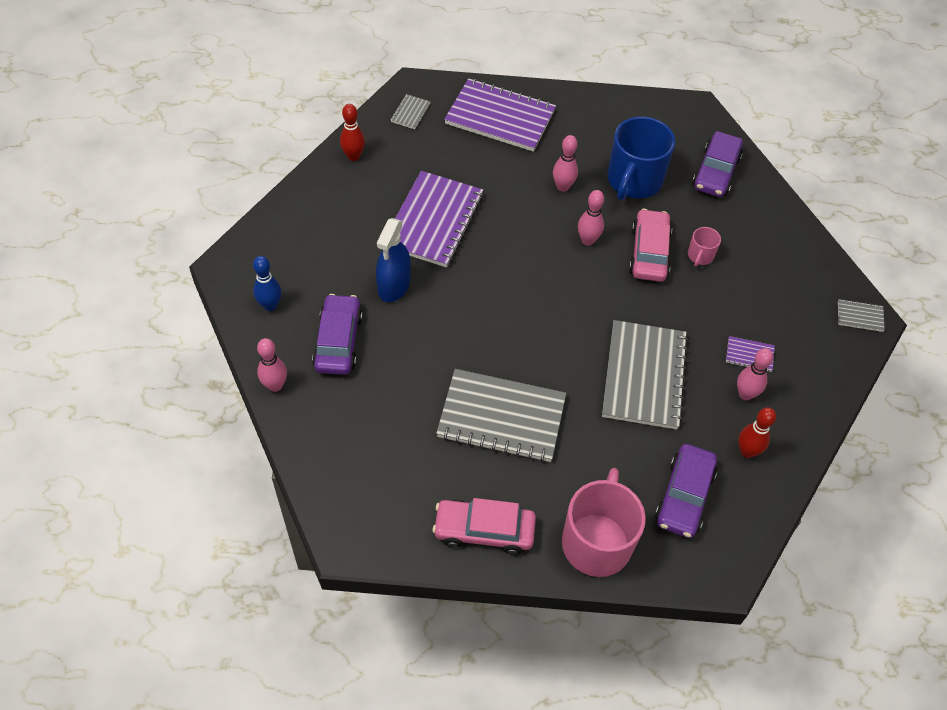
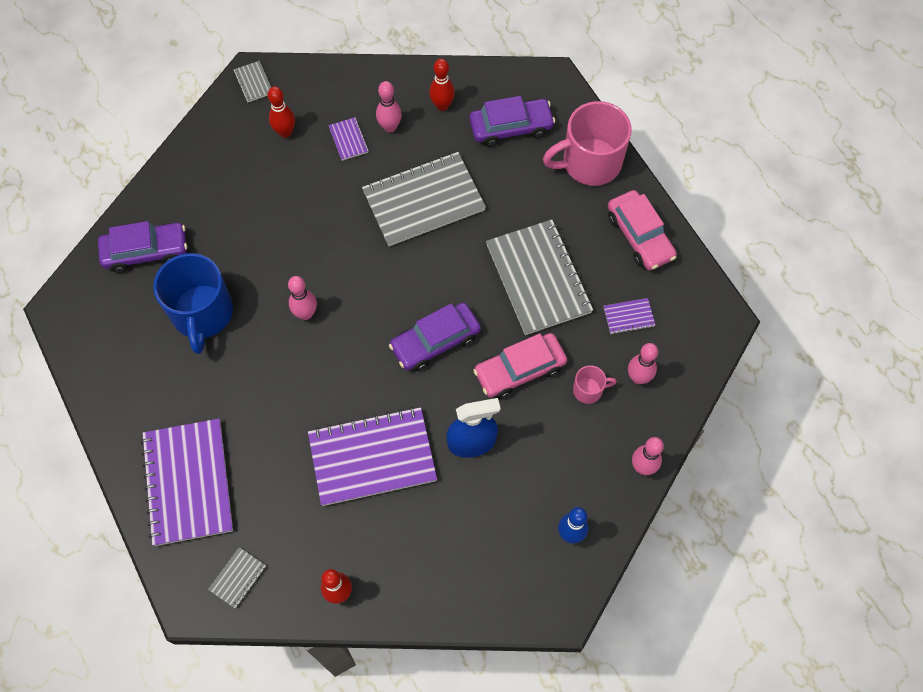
camera: 120 degrees left, 10 degrees up
(338, 341) = (563, 447): purple car -> purple car (435, 341)
(410, 113) = (238, 578): grey notebook -> grey notebook turned 45 degrees counterclockwise
(410, 464) = (628, 317): none -> purple notebook
(563, 187) = (251, 370): pink bowling pin -> pink bowling pin (638, 377)
(634, 181) = (202, 313): blue mug -> blue mug turned 90 degrees clockwise
(649, 253) = (286, 258): pink car -> pink car (519, 370)
(700, 256) = (263, 218): pink mug -> pink mug (588, 390)
(786, 313) = (285, 132): none -> red bowling pin

